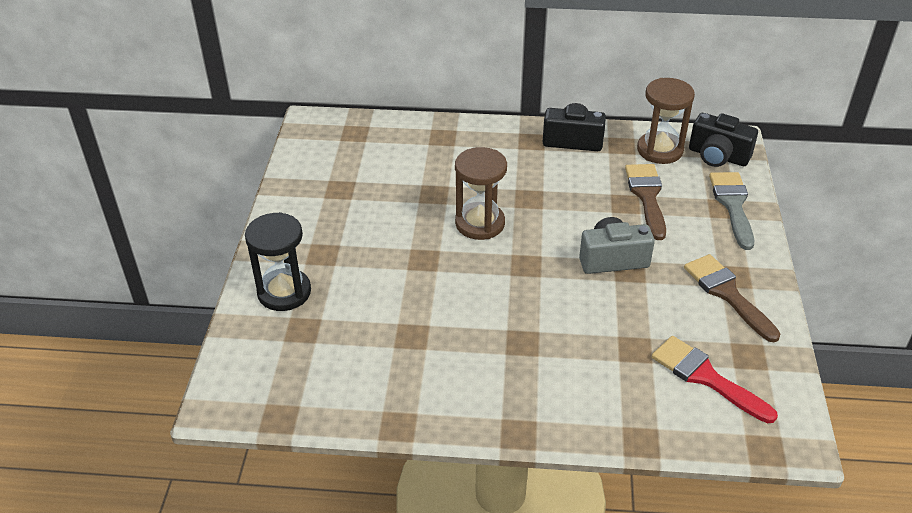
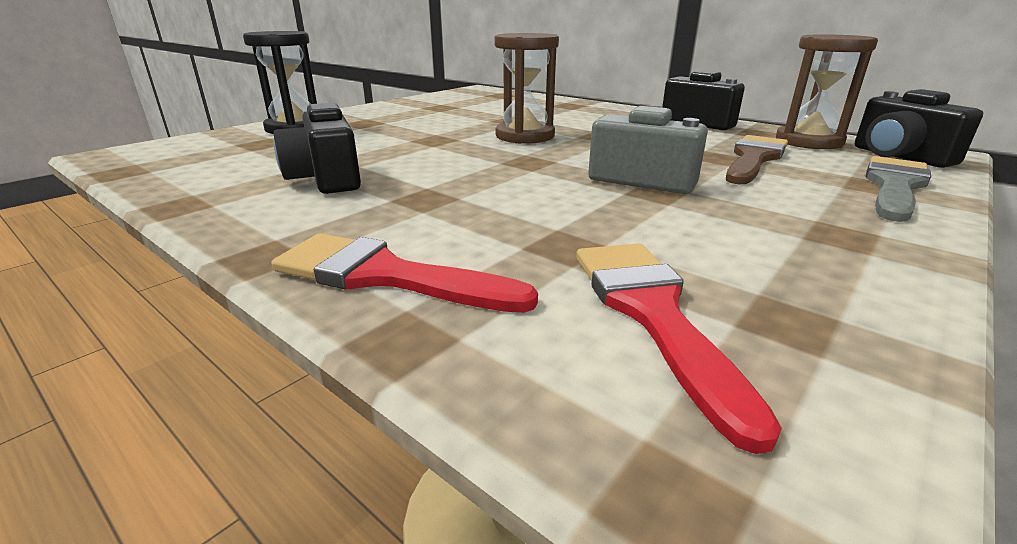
camera: 35 degrees right, 15 degrees down
(435, 352) = (326, 179): none -> black camera
(589, 413) = (385, 276): none -> red brush
(727, 293) = (808, 245): brown brush -> none

